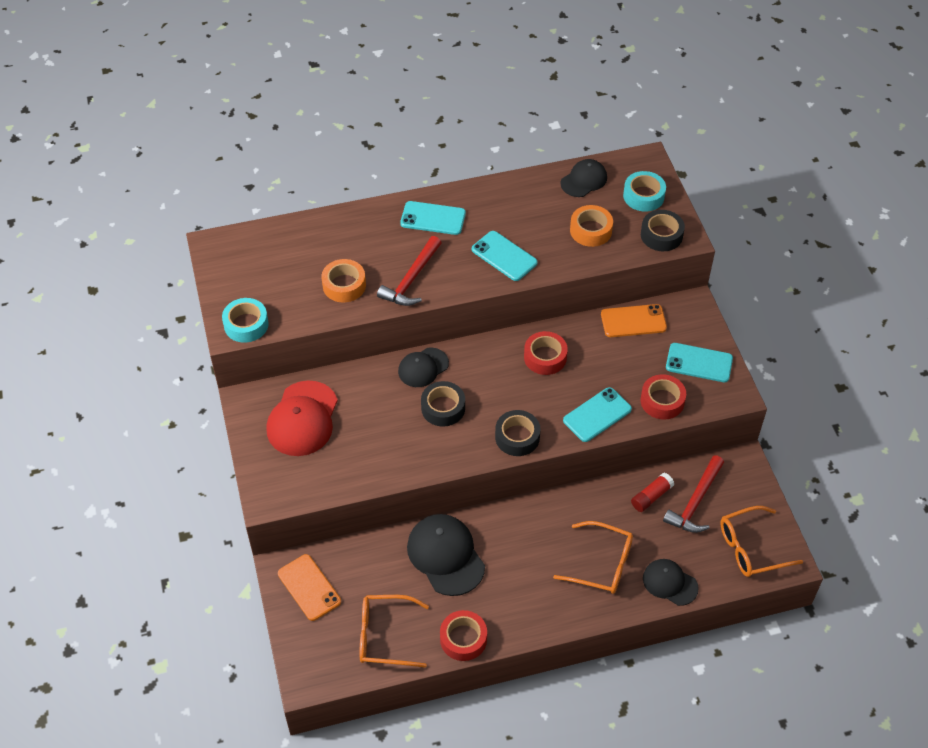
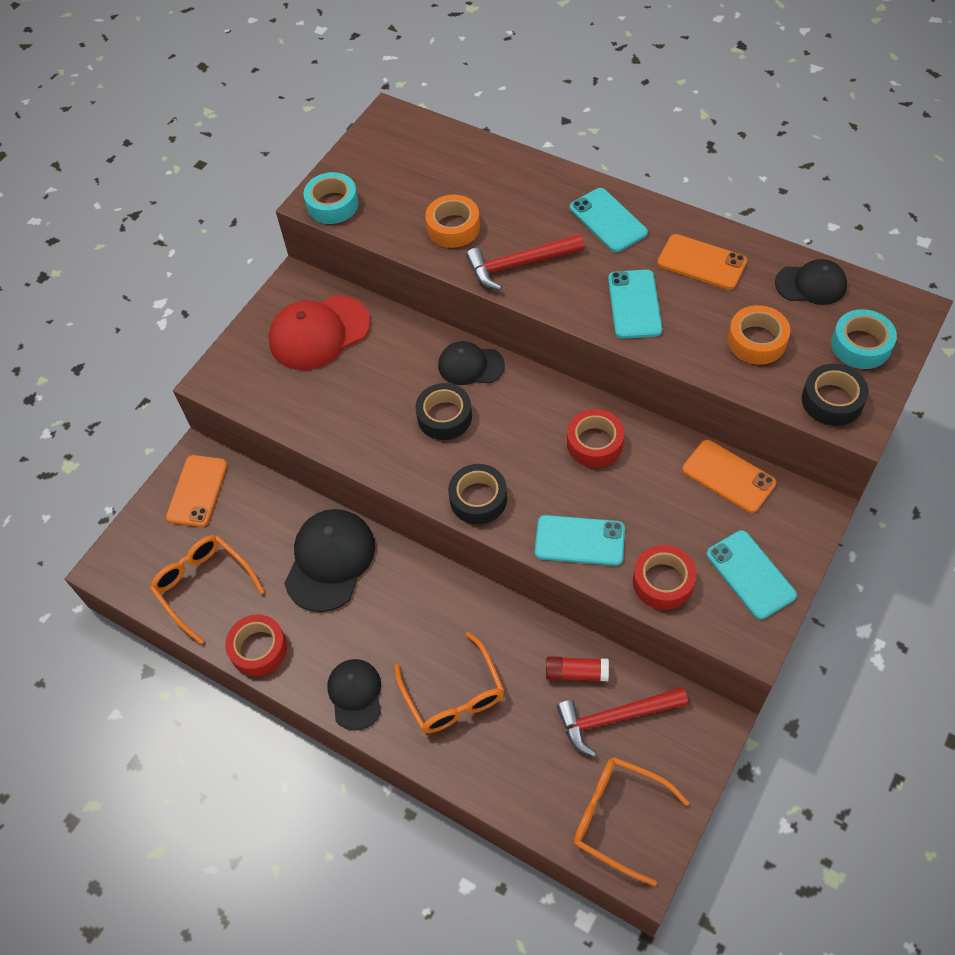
camera: 50 degrees right, 5 degrees up
(513, 207) = (701, 262): none -> orange phone
(670, 583) = (495, 774): black cap -> black cap (355, 694)

